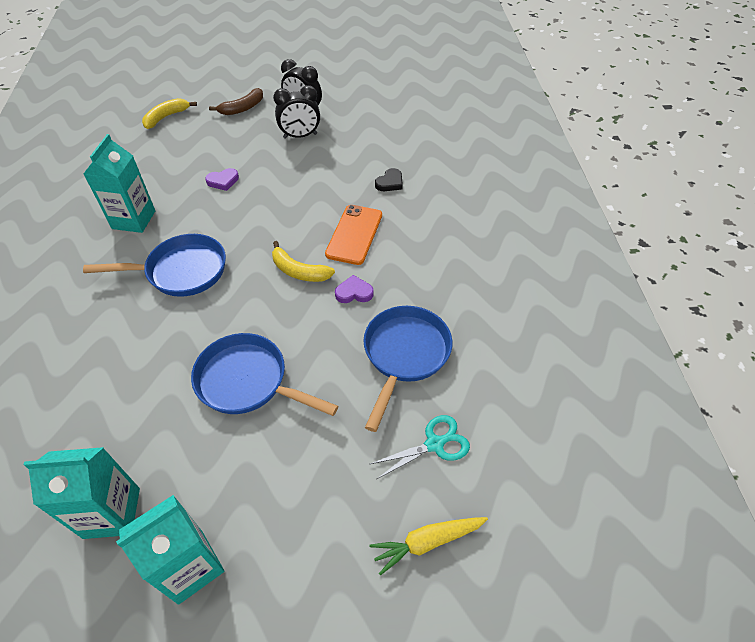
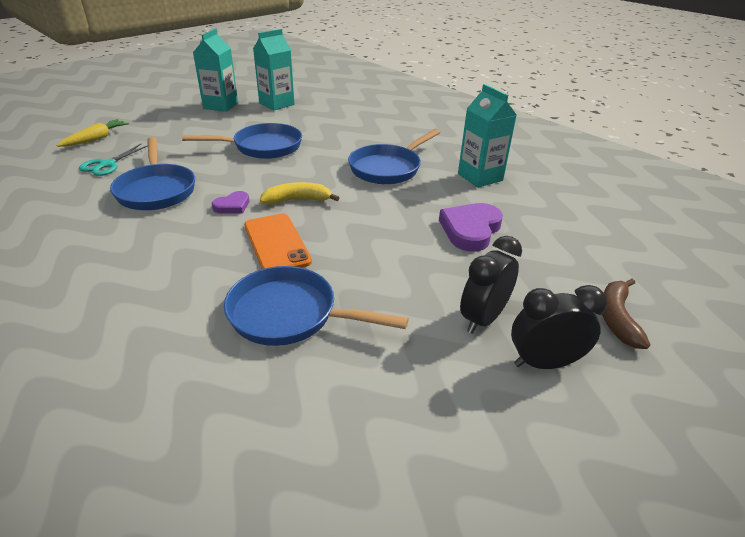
camera: 140 degrees right, 15 degrees down
(166, 117) = (654, 259): yellow banana -> none
(223, 181) = (470, 230): purple heart -> purple heart, size x1.80
(390, 183) = (289, 314): black heart -> blue pan

